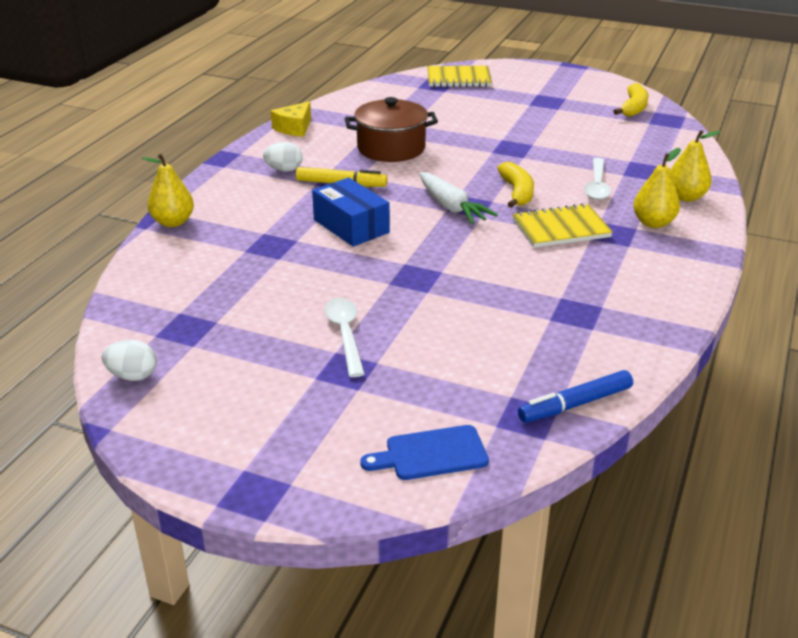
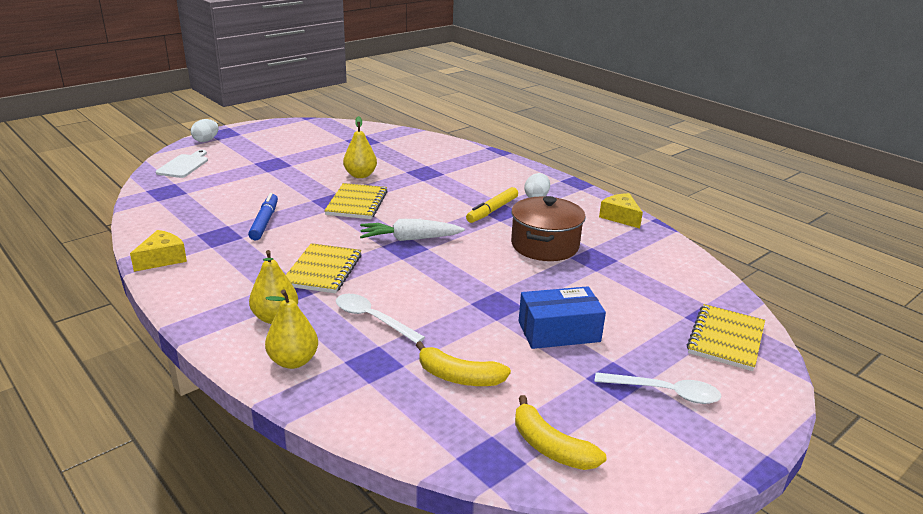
camera: 115 degrees right, 5 degrees down
(132, 376) = (337, 127): white egg -> white egg (206, 140)
(173, 222) = (486, 154): yellow pear -> yellow pear (360, 175)
(345, 334) = (302, 170): white spoon -> white spoon (665, 393)
(351, 226) = (422, 199): blue box -> blue box (559, 331)
(404, 259) = (357, 203): none -> yellow notebook
(431, 454) = (184, 165): blue cutting board -> white cutting board
(517, 192) = (404, 274): yellow banana -> yellow banana (459, 377)
(575, 404) = (151, 205): blue marker -> blue marker (264, 222)
(661, 323) = (162, 259): none -> yellow cheese

